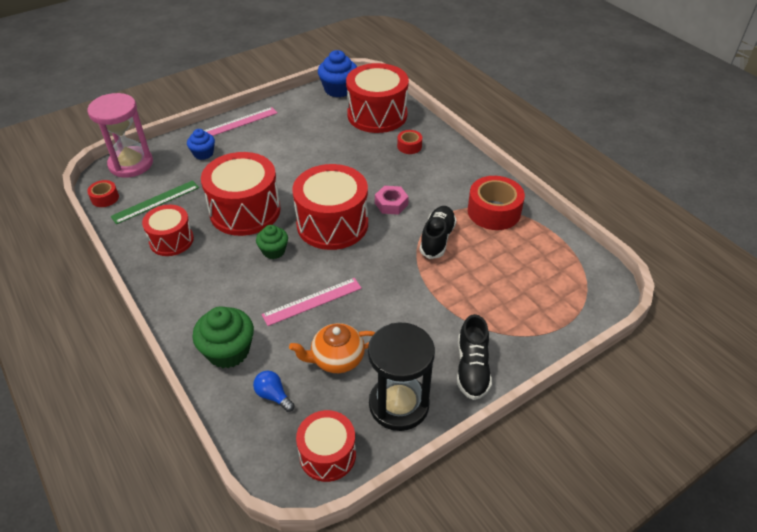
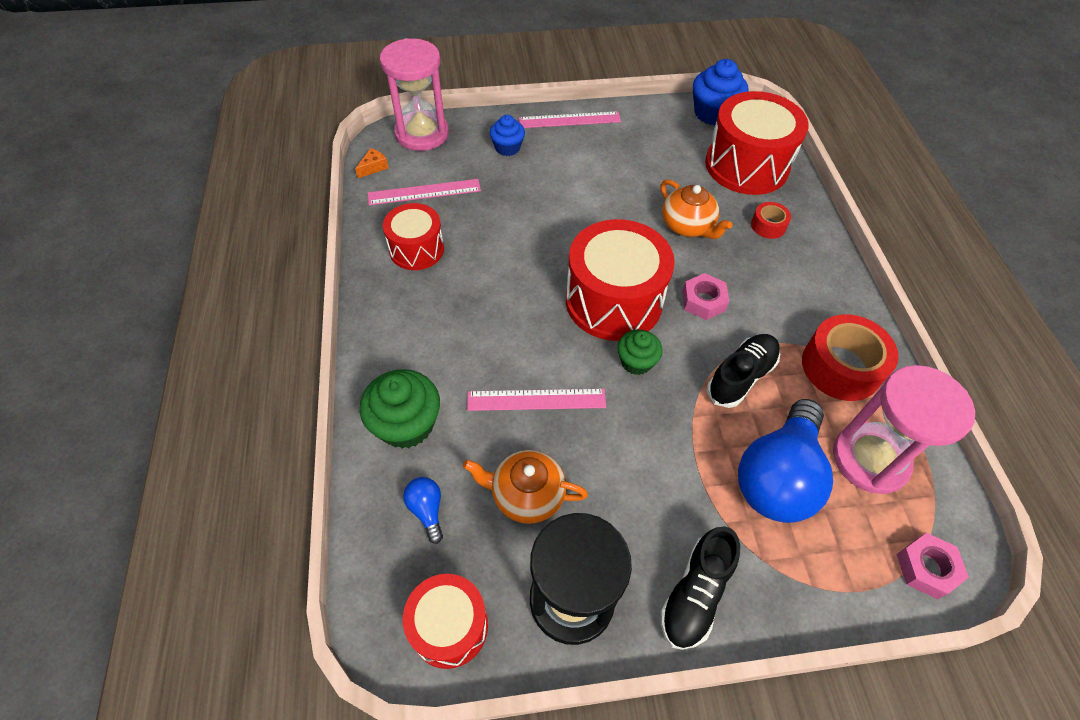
camera: 25 degrees right, 10 degrees up
(105, 198) = (373, 167): red tape -> orange cheese
(155, 202) = (424, 192): green ruler -> pink ruler
(245, 211) = (517, 242): red drum -> none
(274, 251) = (524, 310): green cupcake -> green cupcake (636, 362)
(357, 163) = (688, 226): none -> orange teapot
(487, 285) = (777, 476): none -> blue light bulb
(535, 255) = (870, 459): none -> pink hourglass
(593, 299) = (926, 568): none -> pink nut

